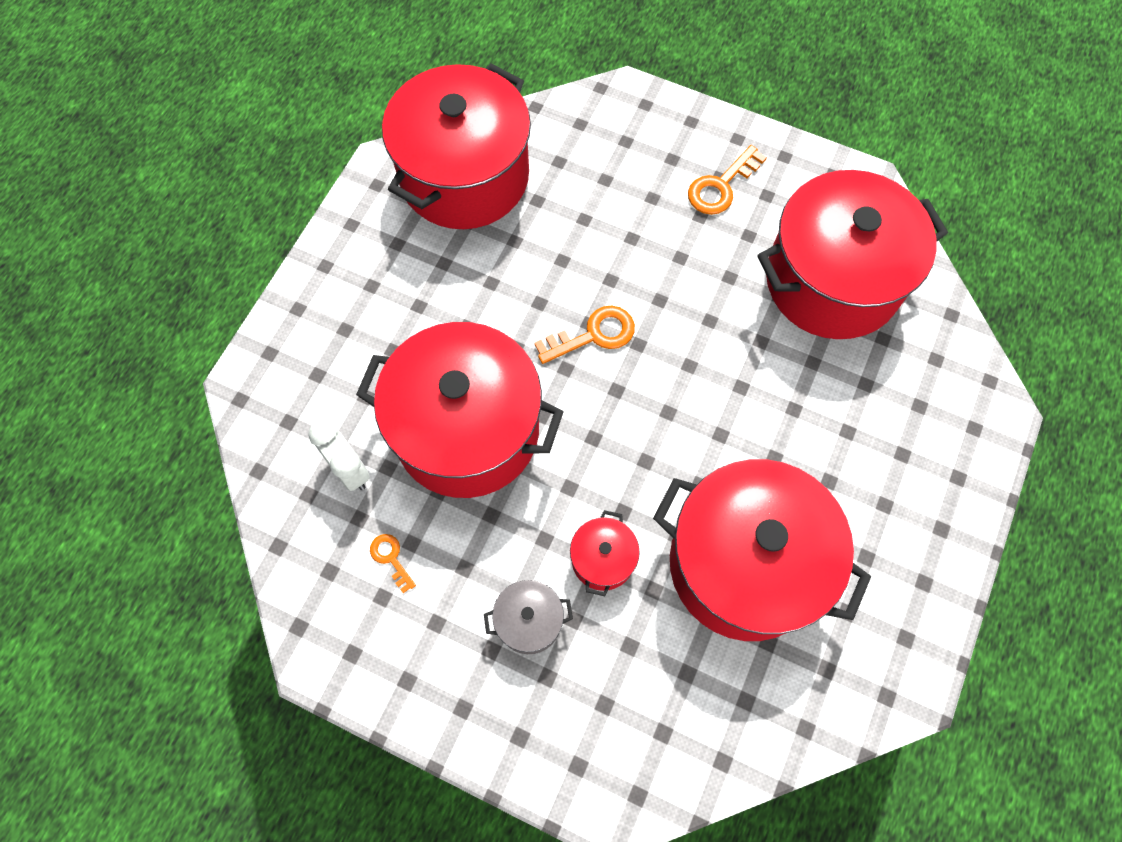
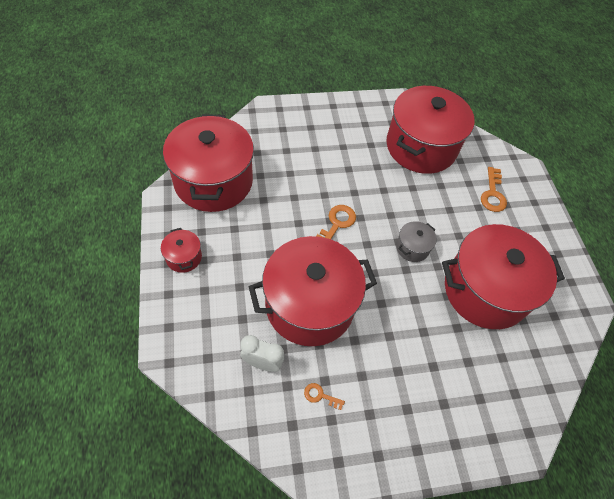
camera: 40 degrees left, 10 degrees down
(529, 621) = (414, 381): grey pot -> grey pot (412, 248)
(602, 559) = (423, 328): red pot -> red pot (184, 257)
(721, 186) = (342, 129): orange key -> orange key (492, 194)

